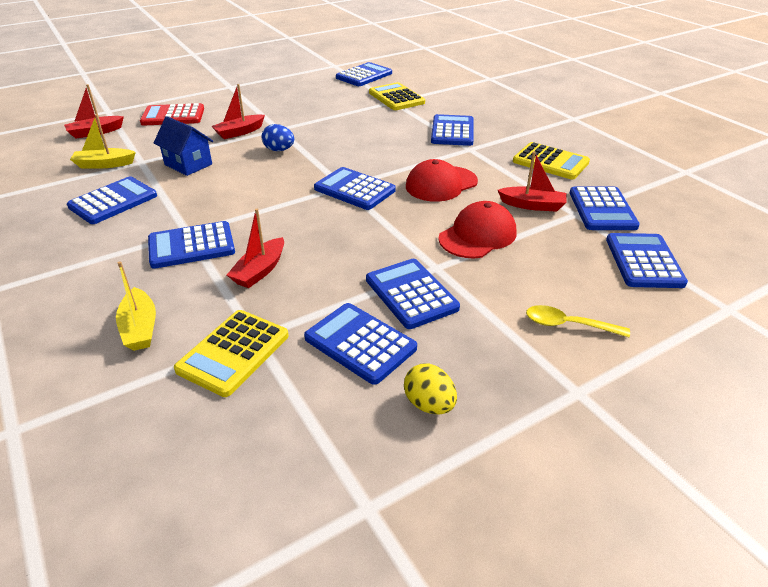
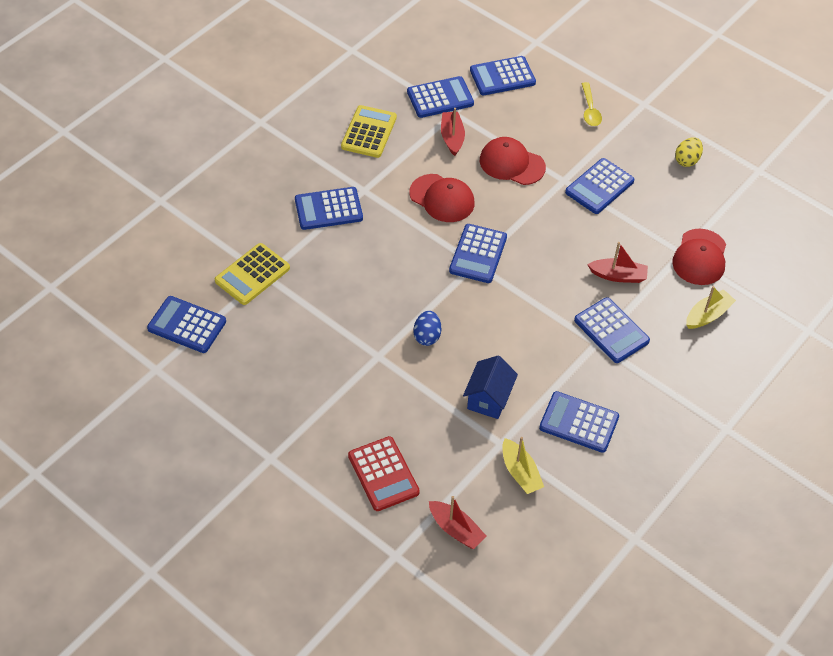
camera: 110 degrees left, 15 degrees up
(233, 353) = (700, 257): yellow calculator -> red cap
(239, 132) = (400, 388): red boat -> none
(360, 343) = (658, 200): blue calculator -> none

